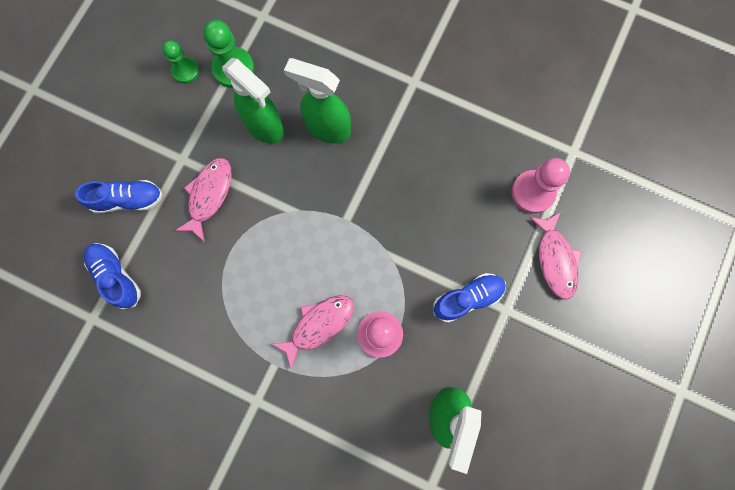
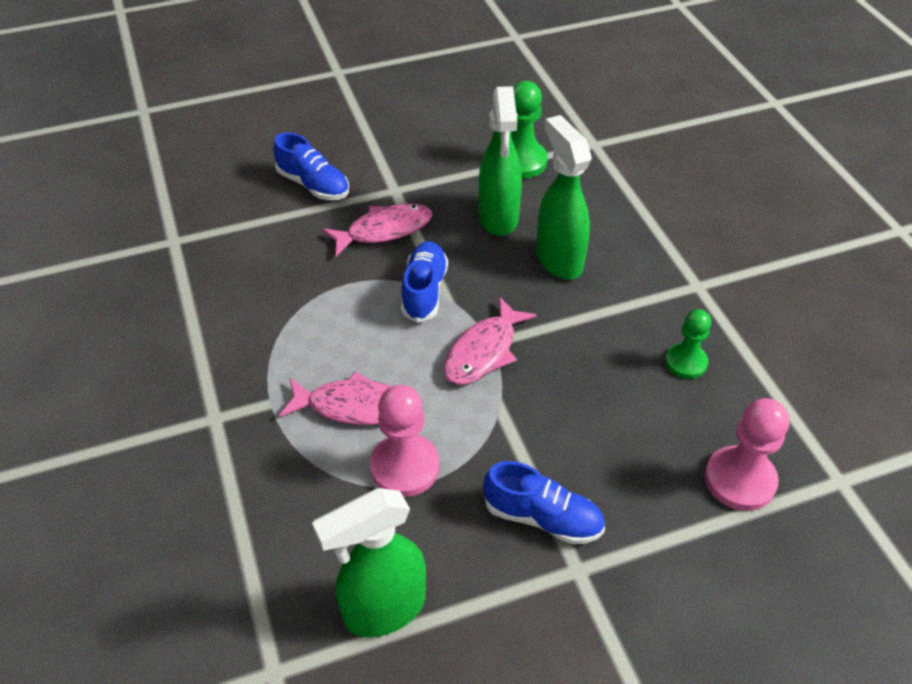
camera: 45 degrees right, 30 degrees down
(116, 276) = (232, 228): blue shoe -> blue shoe (424, 291)
(185, 71) = (476, 137): green pawn -> green pawn (686, 362)
(555, 259) = (699, 571): pink fish -> pink fish (483, 351)

